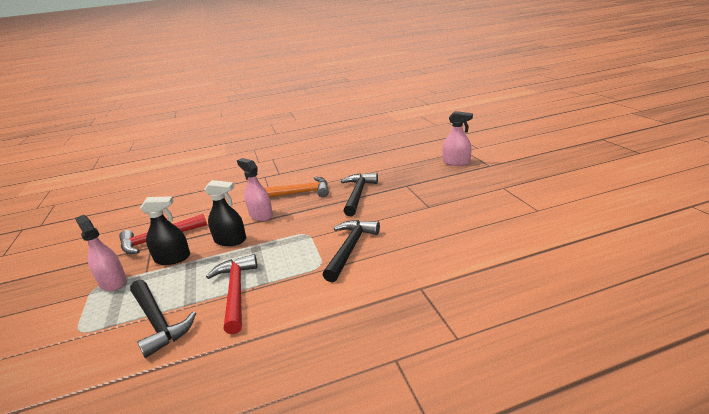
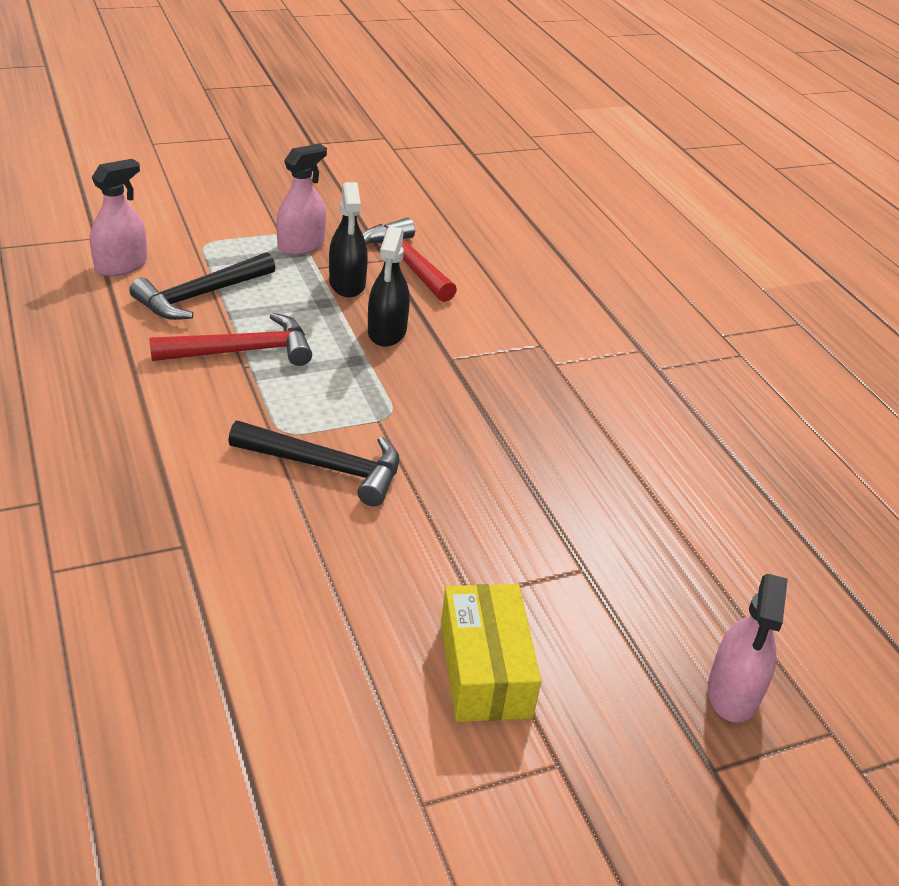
camera: 80 degrees right, 10 degrees up
(261, 215) = (468, 357): pink spray bottle -> pink spray bottle (121, 265)
(299, 193) = (557, 400): orange hammer -> none
(358, 194) = (543, 485): black hammer -> none
(467, 202) = (485, 669): none -> yellow box

